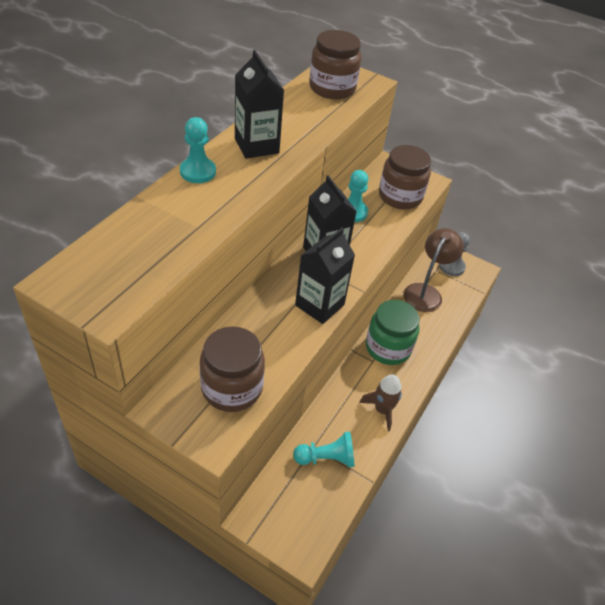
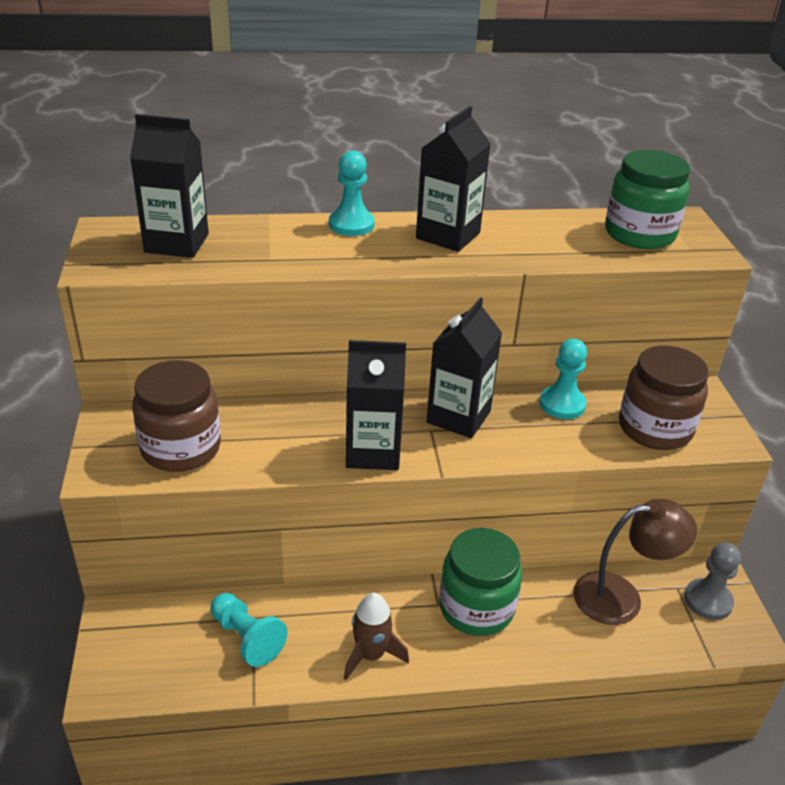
camera: 55 degrees right, 10 degrees down
(124, 256) = (177, 243): none -> black carton
(332, 88) = (639, 234): brown jar -> green jar

